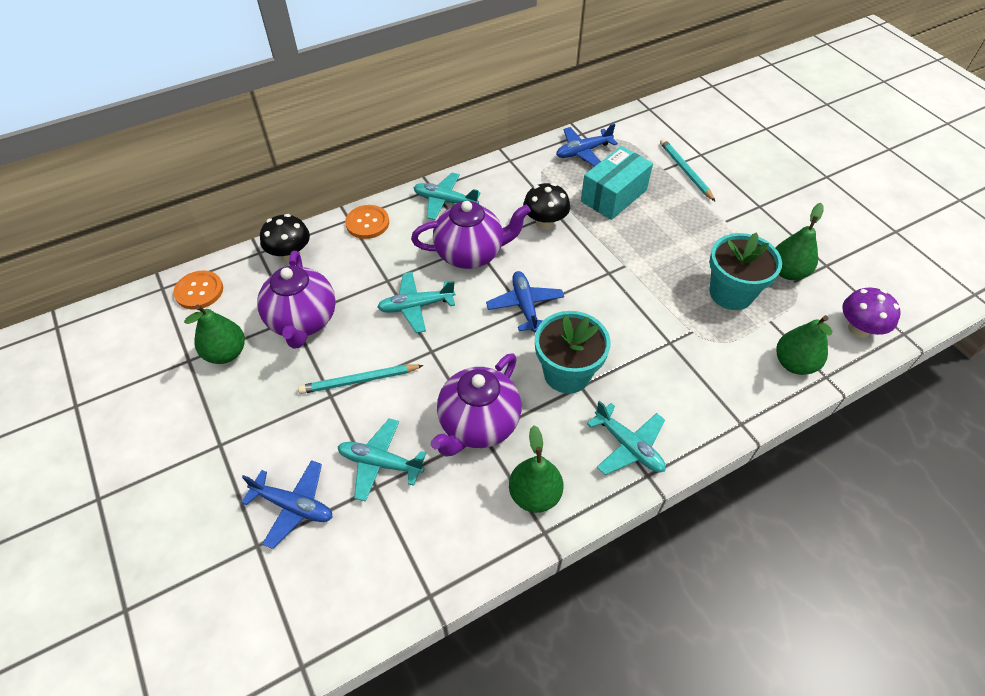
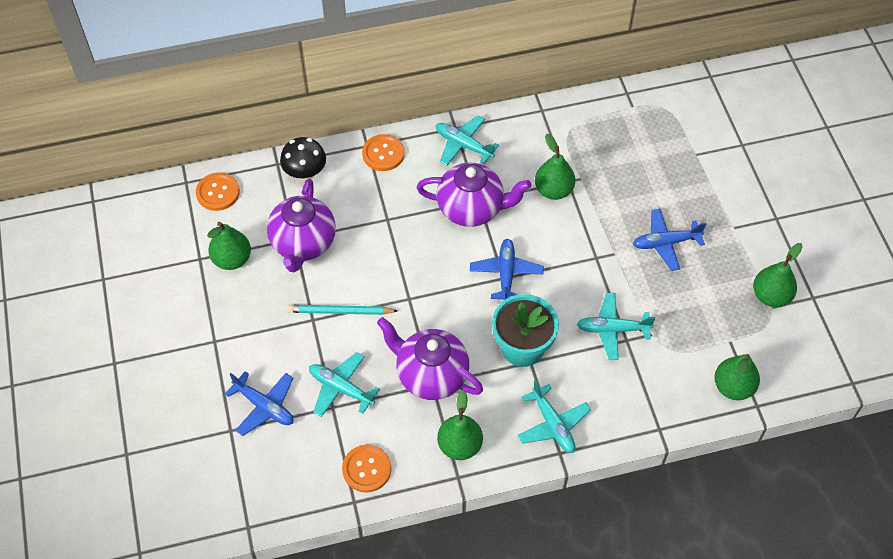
camera: 15 degrees right, 5 degrees up
(416, 306) = (407, 251): turquoise plane -> turquoise plane (612, 329)
(434, 551) = (366, 469): none -> orange button
(478, 425) = (430, 375): purple teapot -> purple teapot turned 75 degrees clockwise
(545, 222) = (553, 190): black mushroom -> green pear
(583, 151) = (620, 116): blue plane -> blue plane (665, 243)
(613, 195) = (632, 174): turquoise box -> none
(685, 171) = (717, 161): turquoise pencil -> none
(731, 293) = (705, 305): turquoise flower pot -> none
(858, 329) = (811, 368): purple mushroom -> none

